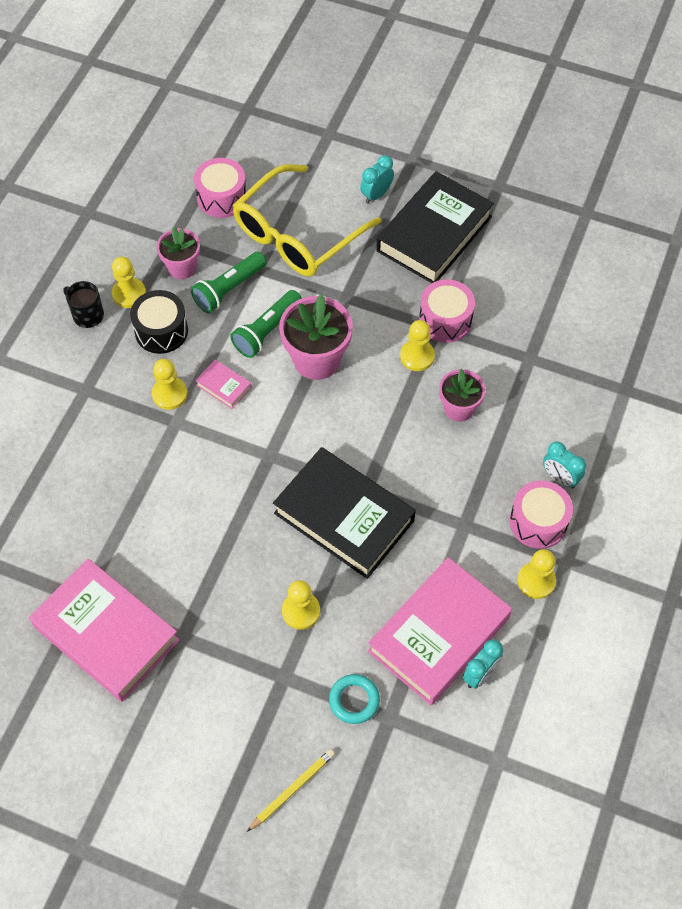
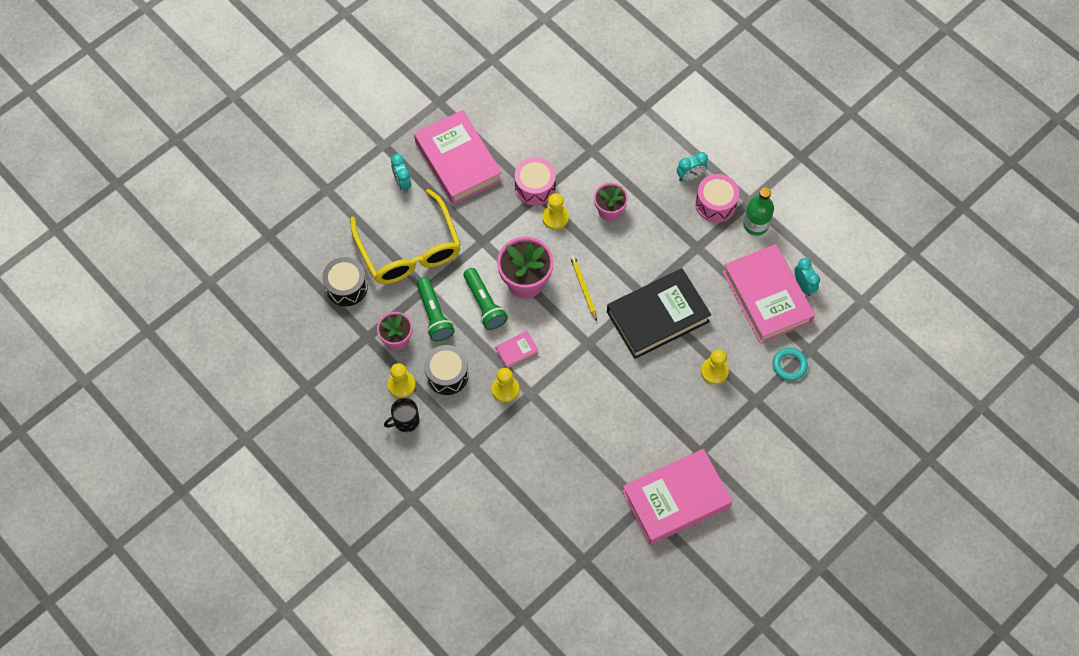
camera: 65 degrees left, 5 degrees up
(222, 198) = (346, 287): pink drum -> black drum
(292, 789) = (832, 425): yellow pencil -> yellow pencil (583, 288)
(434, 234) = (458, 161): black book -> pink book
(536, 581) = (755, 224): yellow pawn -> green bottle

